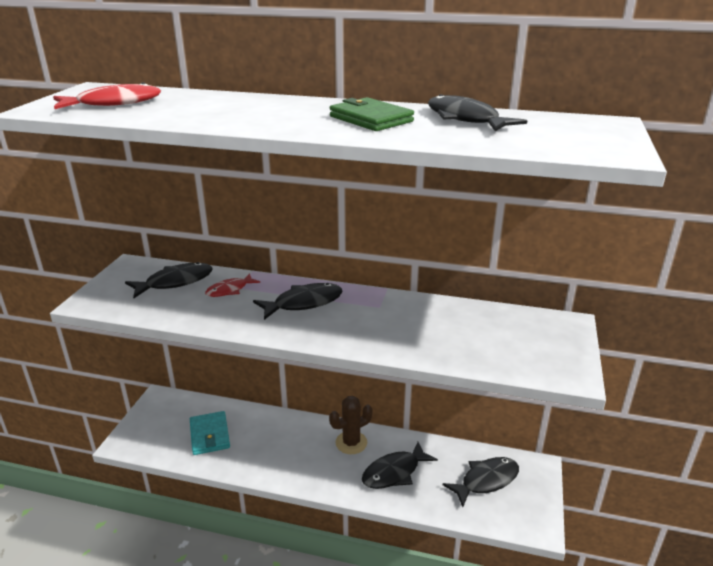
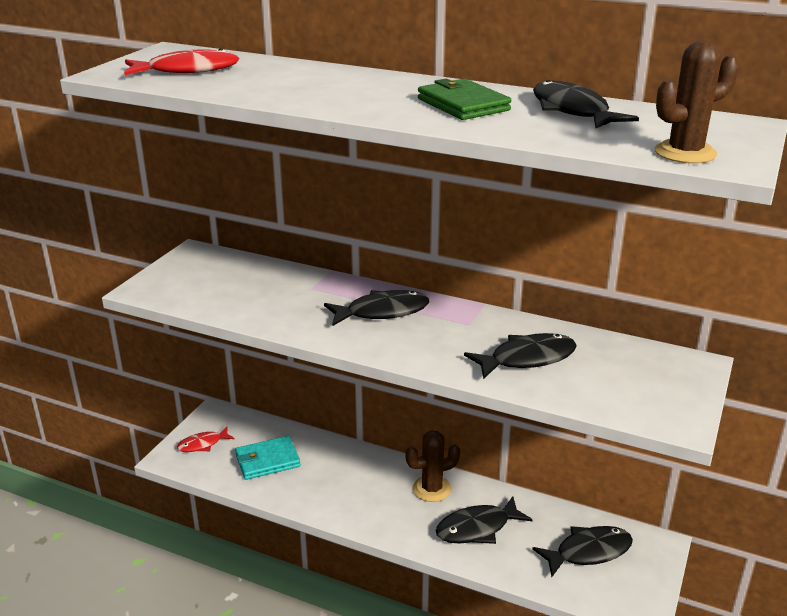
camera: 10 degrees right, 0 degrees up
(175, 282) = (241, 276): black fish -> black fish (527, 359)
(209, 435) = (267, 461): turquoise wallet -> turquoise wallet turned 75 degrees clockwise
(230, 290) = (300, 290): red fish -> red fish (203, 444)
(577, 147) = (685, 153): none -> brown cactus

